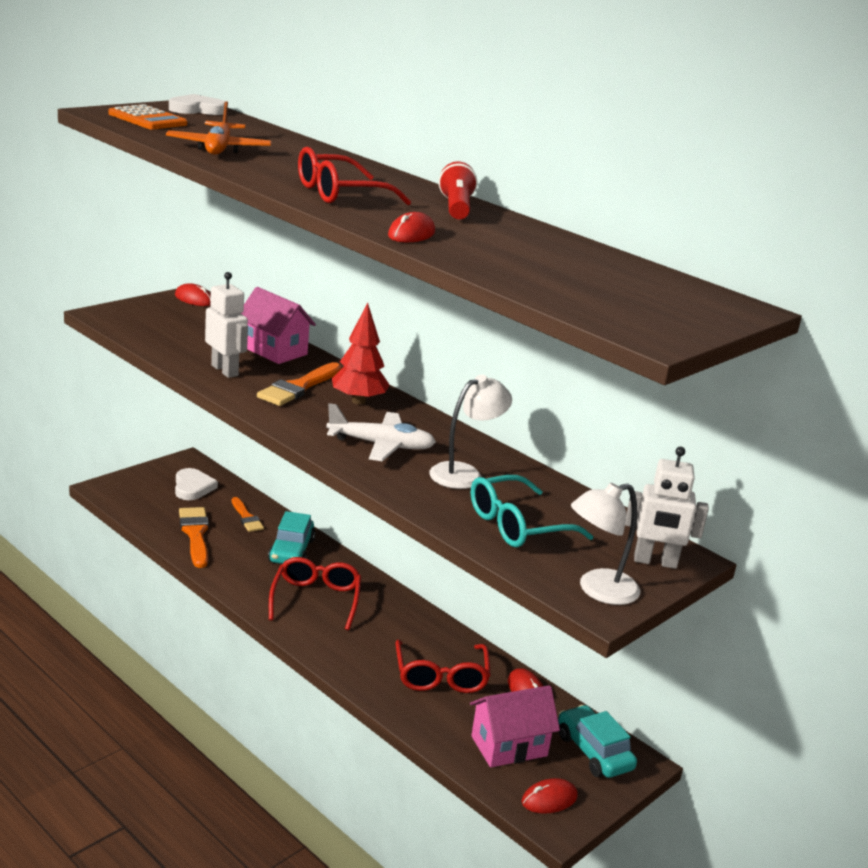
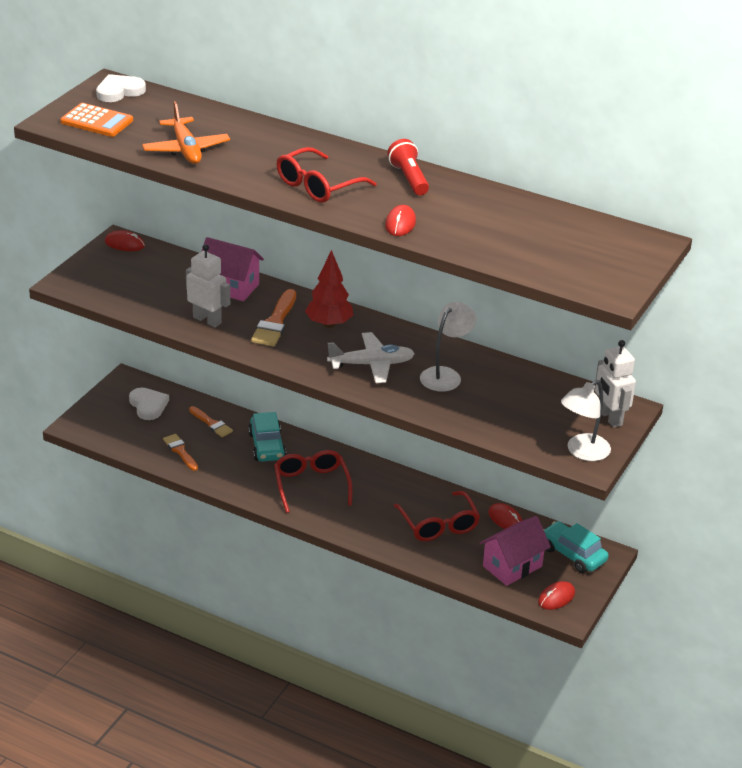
camera: 15 degrees left, 10 degrees up
(195, 534) = (180, 451): orange brush -> orange brush, size x0.64
(517, 525) = (505, 412): turquoise glasses -> none
(655, 562) = (609, 418): white robot -> white robot turned 75 degrees clockwise

